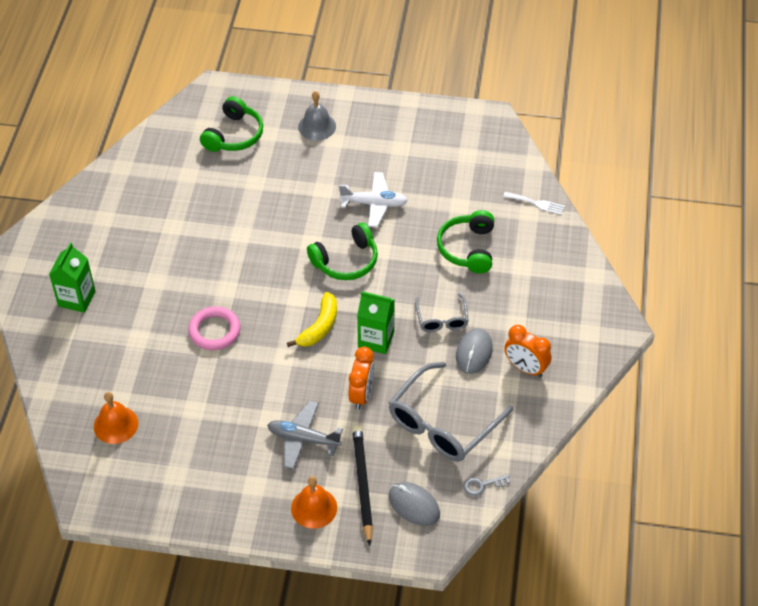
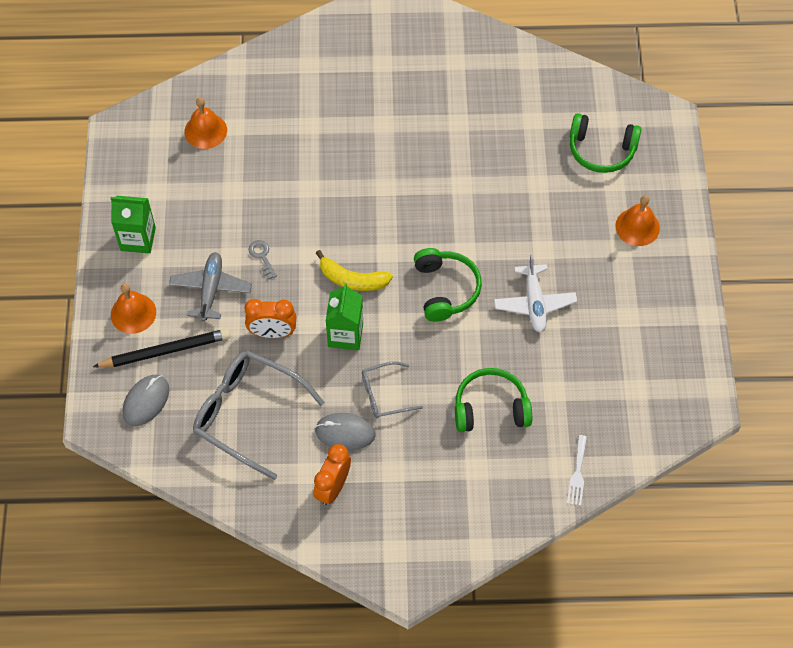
camera: 80 degrees right, 10 degrees up
(77, 299) = (348, 64): green carton -> green carton (138, 239)
(214, 331) = (330, 187): pink ring -> none
(317, 126) = (637, 227): grey bell -> orange bell
(346, 261) = (446, 289): green headphones -> green headphones turned 150 degrees counterclockwise
(482, 485) = (177, 462): grey key -> grey key (262, 256)

